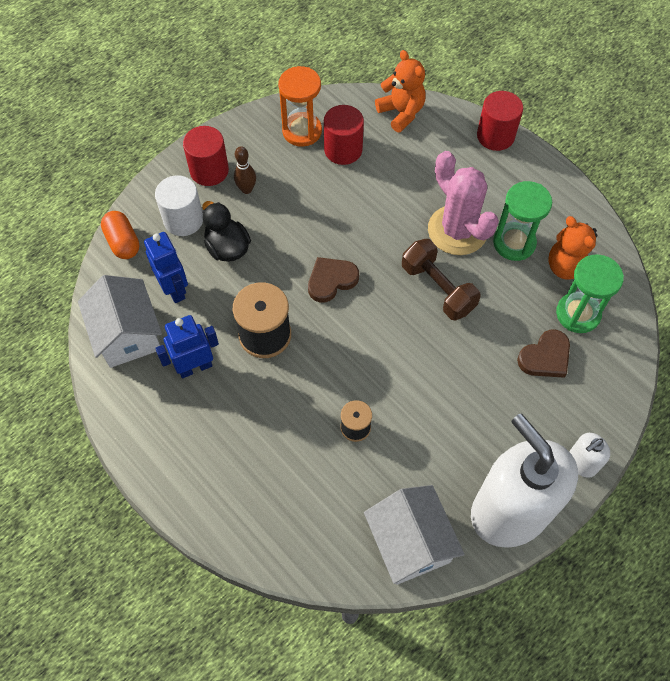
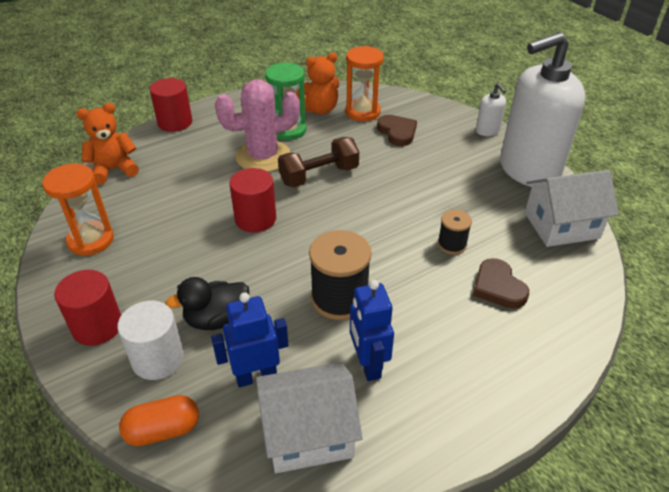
camera: 80 degrees left, 20 degrees down
(246, 189) = (144, 294): brown bowling pin -> none
(331, 280) = (288, 241): brown heart -> brown heart (498, 287)
(343, 150) = (134, 213): red cylinder -> red cylinder (255, 219)
(578, 314) = (362, 112): green hourglass -> orange hourglass

